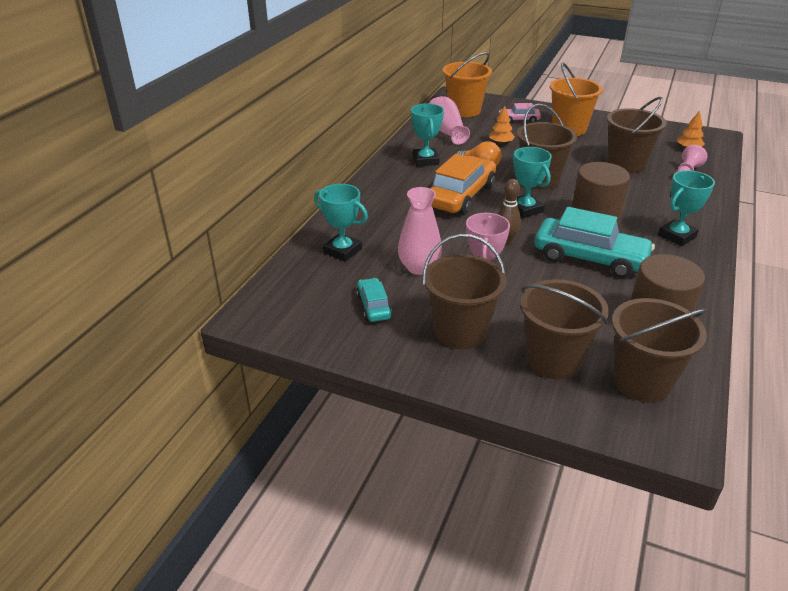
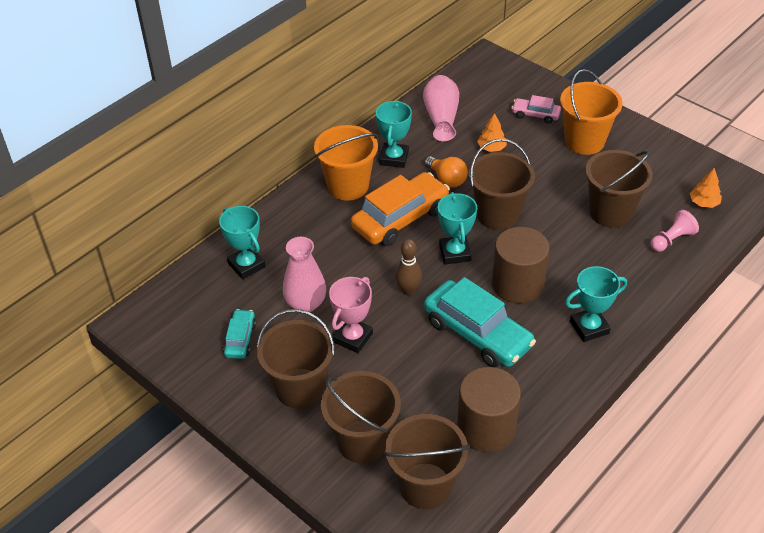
camera: 20 degrees right, 10 degrees up
(464, 110) = (483, 86): orange bucket -> orange bucket (348, 186)

